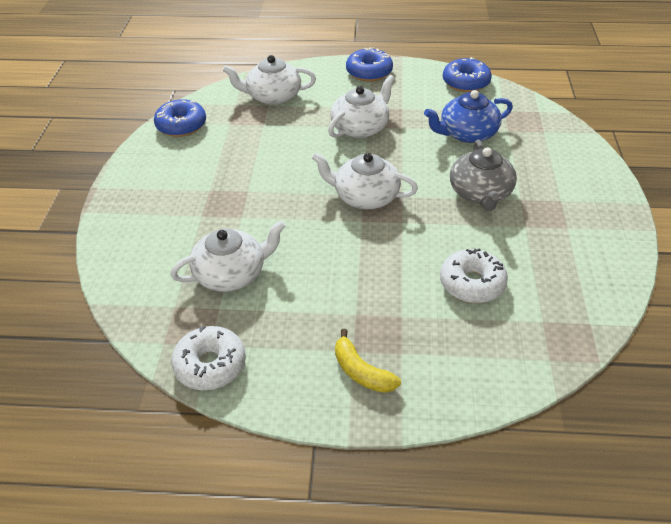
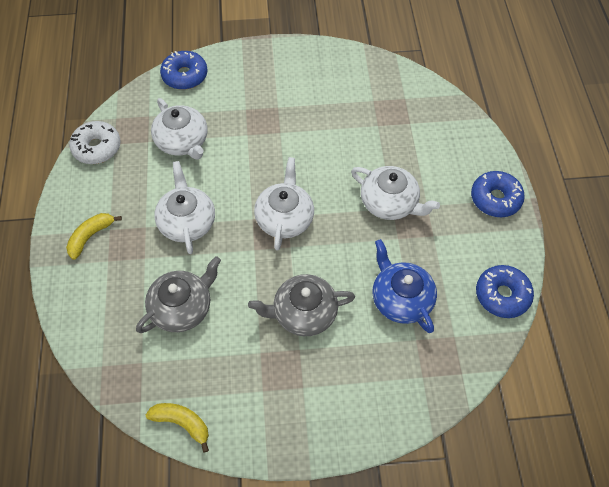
camera: 80 degrees right, 15 degrees up
(181, 125) = (362, 67): blue donut -> blue donut (185, 76)
(273, 96) = (425, 124): white teapot -> white teapot (187, 221)
(472, 283) = (182, 307): white donut -> grey teapot
(610, 289) = (182, 423): none -> yellow banana

